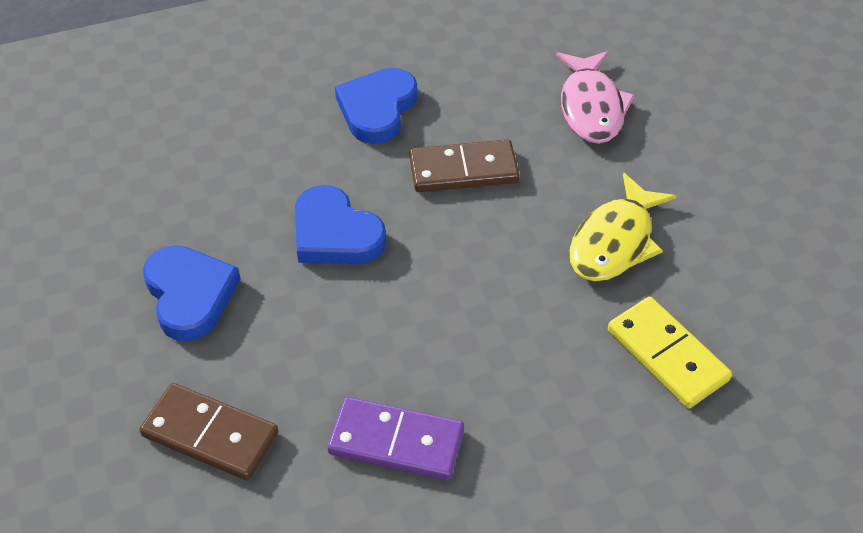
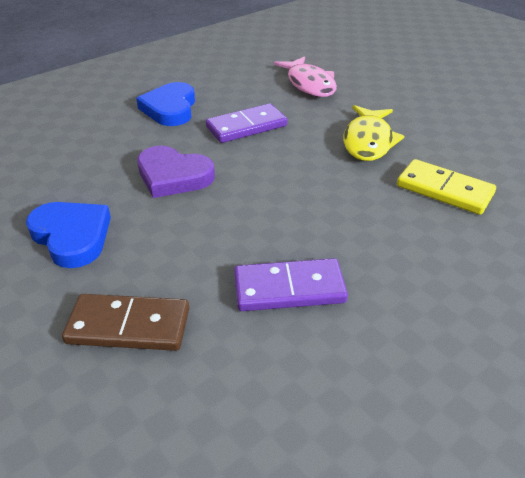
camera: 20 degrees left, 10 degrees down
(335, 234) = (173, 176): blue heart -> purple heart
(463, 170) = (246, 126): brown domino -> purple domino

